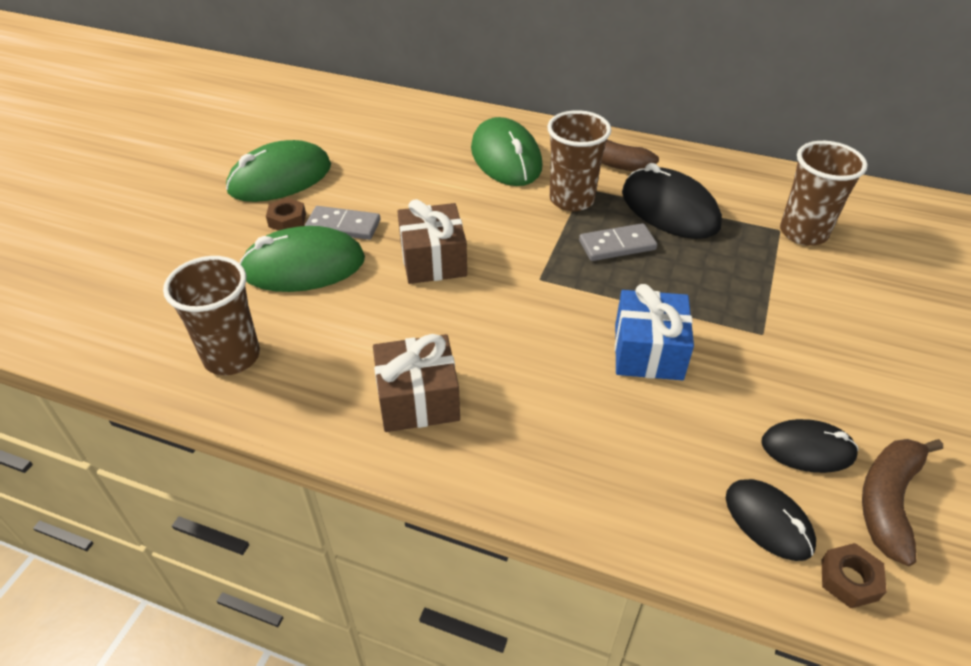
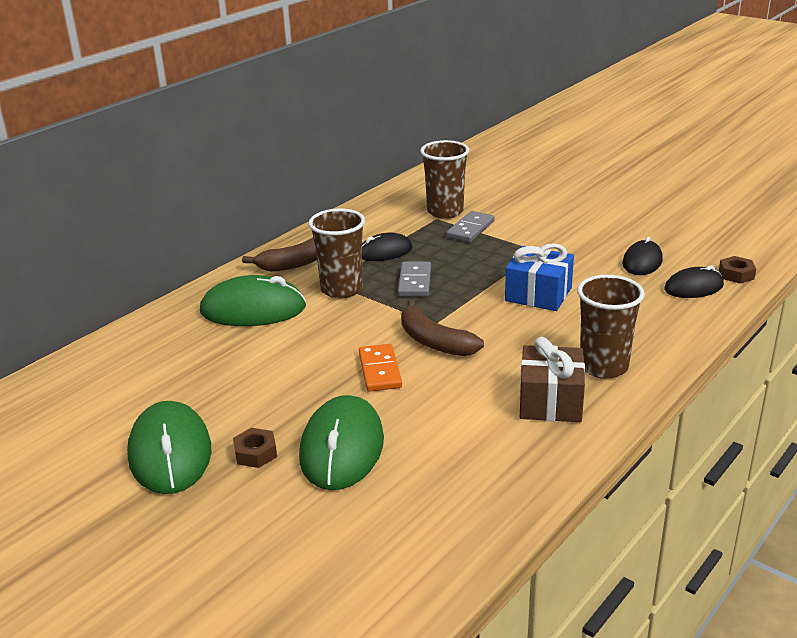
camera: 70 degrees left, 15 degrees down
(232, 357) = (455, 504): brown cup -> brown cup (603, 367)
(343, 226) = (292, 416): grey domino -> grey domino (470, 229)
(433, 260) = (379, 370): brown gift -> orange domino
(669, 209) = (384, 252): black mouse -> black mouse, size x0.60
(888, 501) = (685, 249): brown banana -> brown banana (434, 341)

